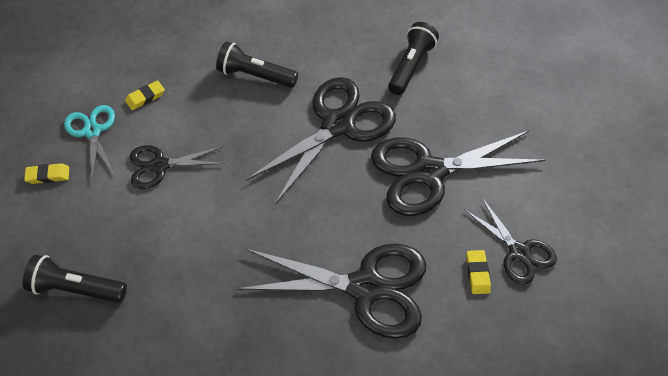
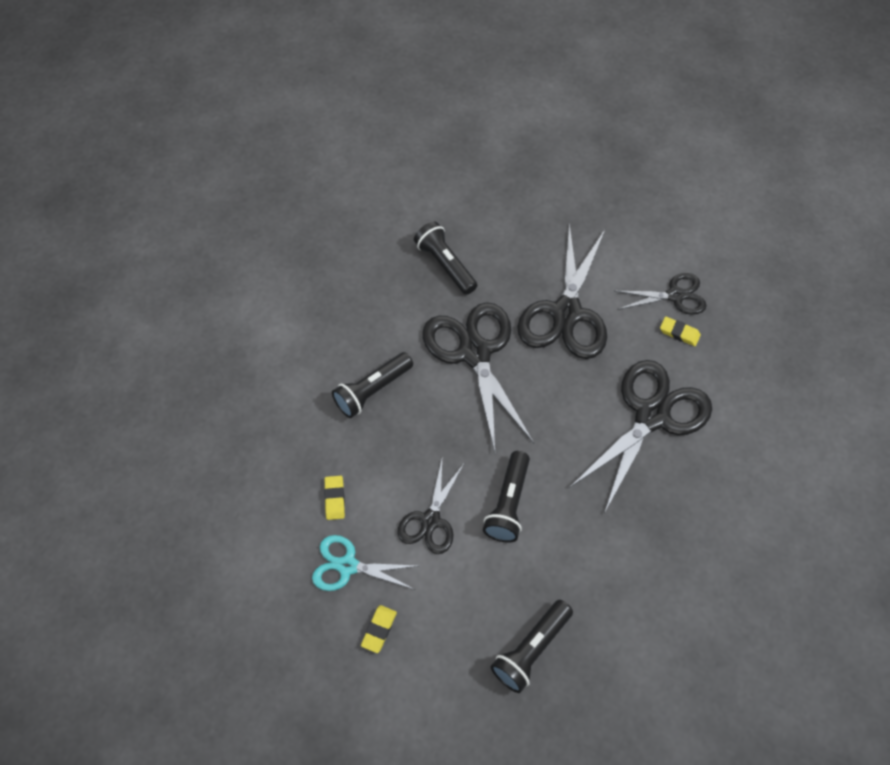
camera: 60 degrees left, 5 degrees up
(205, 212) = (508, 504): none -> black flashlight

